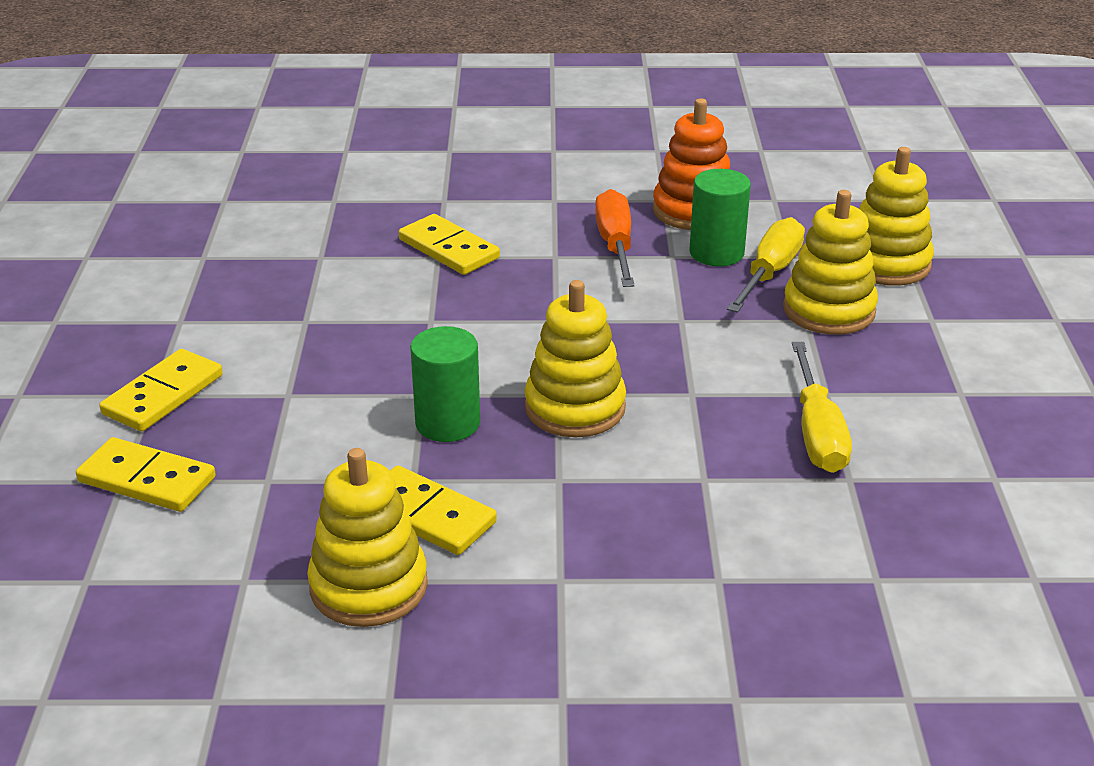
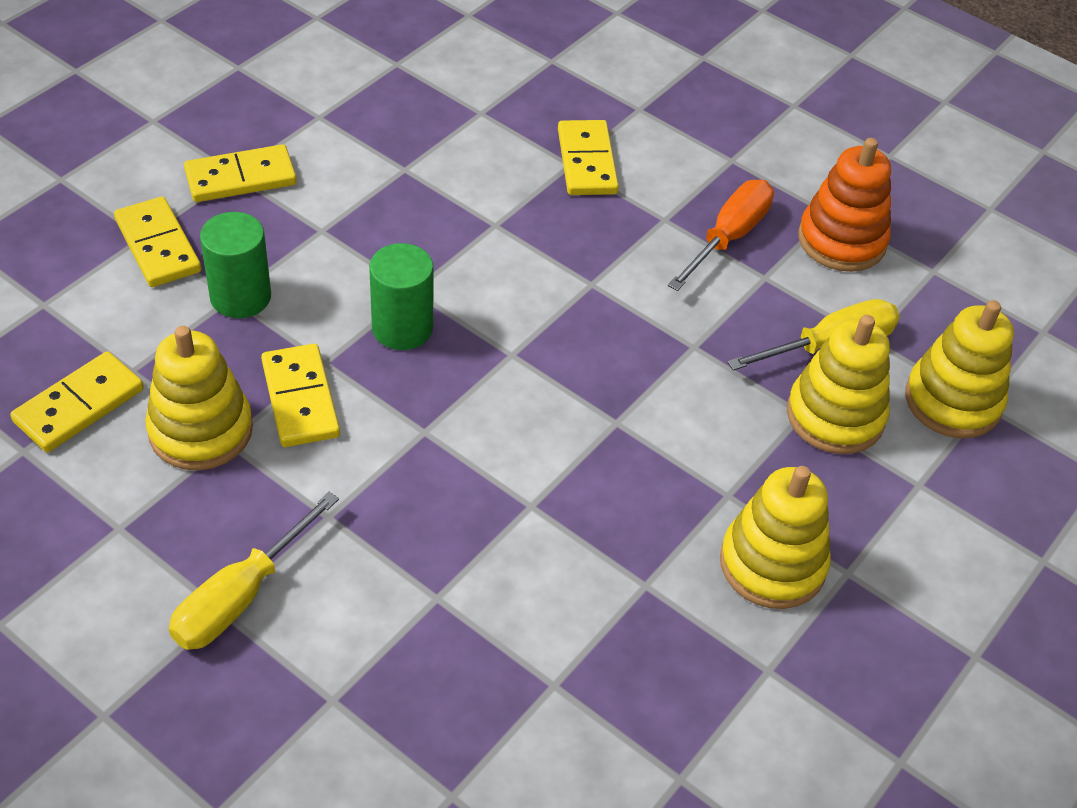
camera: 35 degrees right, 15 degrees up
(226, 634) = (79, 405): none -> yellow domino
(575, 407) = (510, 375): yellow stacking toy -> yellow stacking toy (772, 564)
(716, 253) = (808, 297): green cylinder -> green cylinder (240, 297)
(817, 433) = (672, 526): yellow screwdriver -> yellow screwdriver (240, 597)

